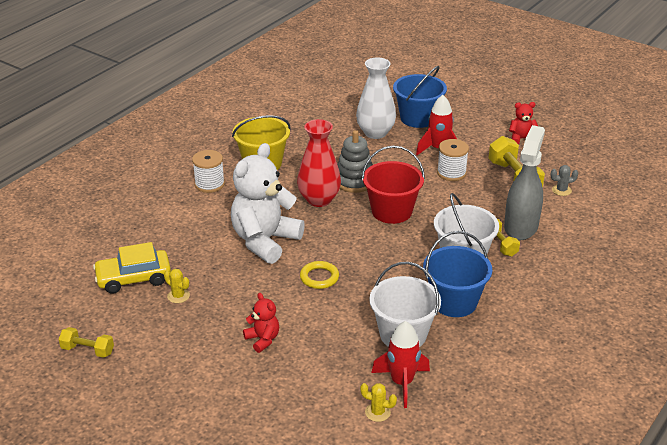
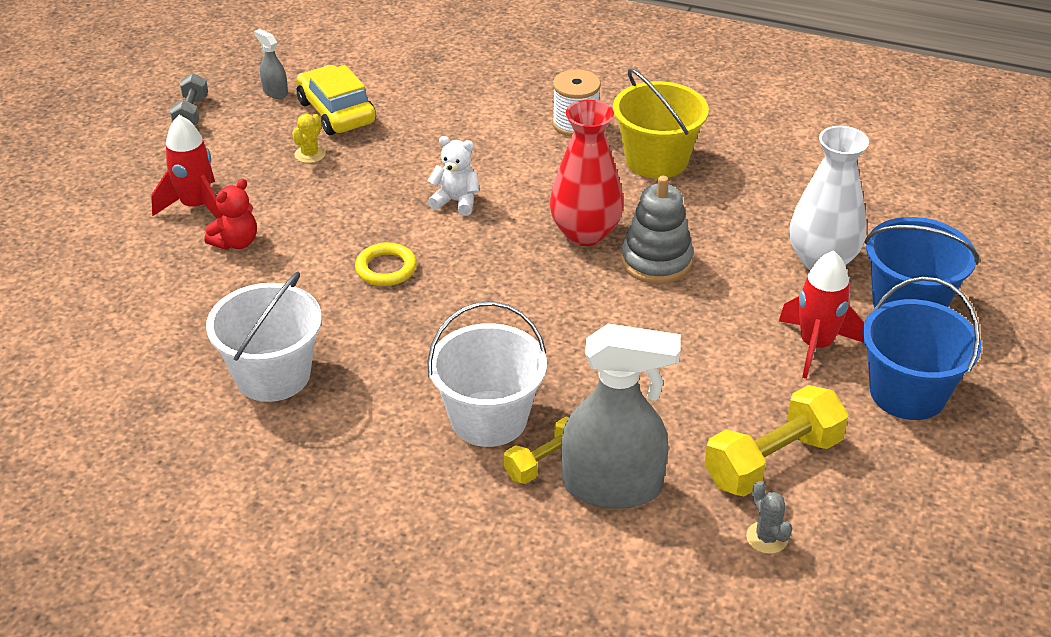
camera: 75 degrees right, 5 degrees up
(87, 305) = (275, 92): none -> grey spray bottle
(87, 350) = (191, 113): yellow dumbbell -> grey dumbbell
(265, 241) = (456, 201): white teddy bear -> white teddy bear, size x0.45
(377, 412) = (101, 374): yellow cactus -> none
(391, 211) = (588, 316): red bucket -> none
(402, 383) = (165, 389): red rocket -> red rocket (196, 207)
(451, 173) = (744, 373): white spool -> none
(454, 302) = (365, 422): blue bucket -> blue bucket (907, 393)
(521, 139) = (927, 459): red teddy bear -> none

